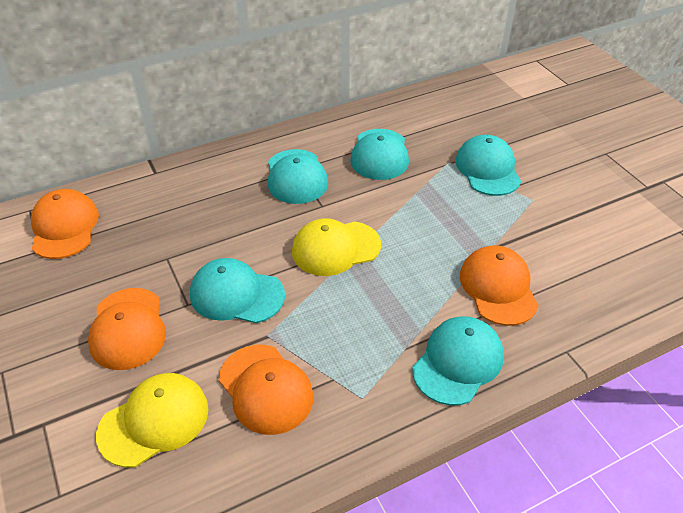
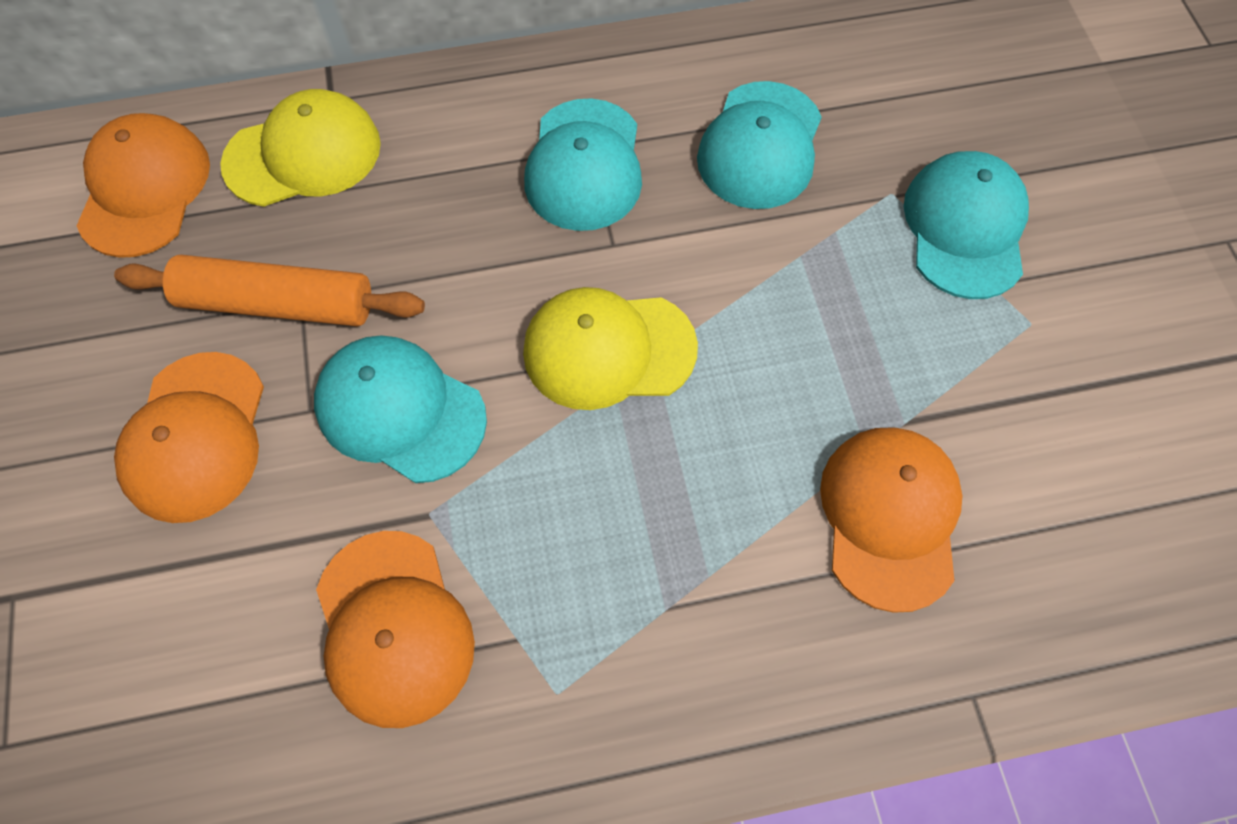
camera: 15 degrees right, 20 degrees up
(154, 421) = (189, 642): yellow cap -> yellow cap (303, 154)
(155, 262) = (278, 303): none -> orange rolling pin
(458, 362) = (756, 665): turquoise cap -> none

